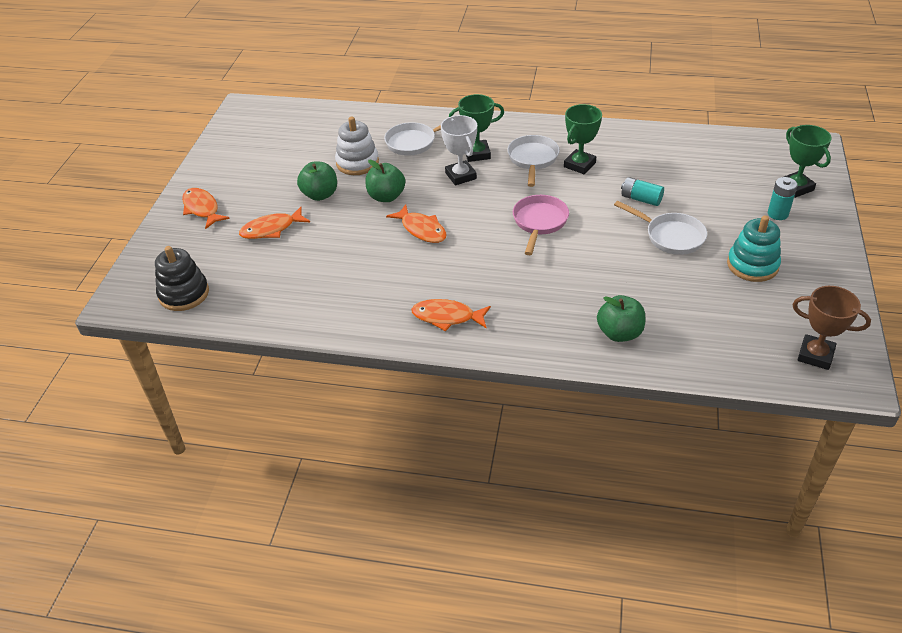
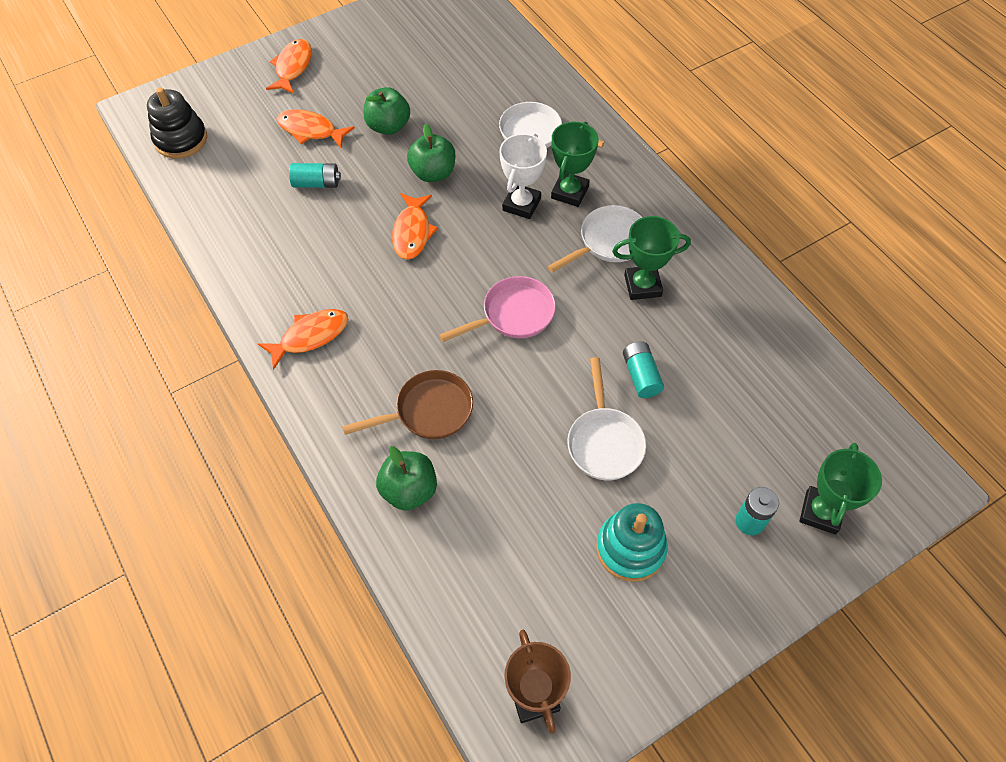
camera: 45 degrees right, 15 degrees up
(322, 249) = (316, 183): none -> turquoise battery
(357, 163) = (460, 117): white stacking toy -> none
(447, 317) = (310, 336): orange fish -> orange fish turned 90 degrees clockwise
(477, 154) = (569, 192): green trophy -> green trophy turned 75 degrees clockwise
(569, 294) = (428, 411): none -> brown pan

